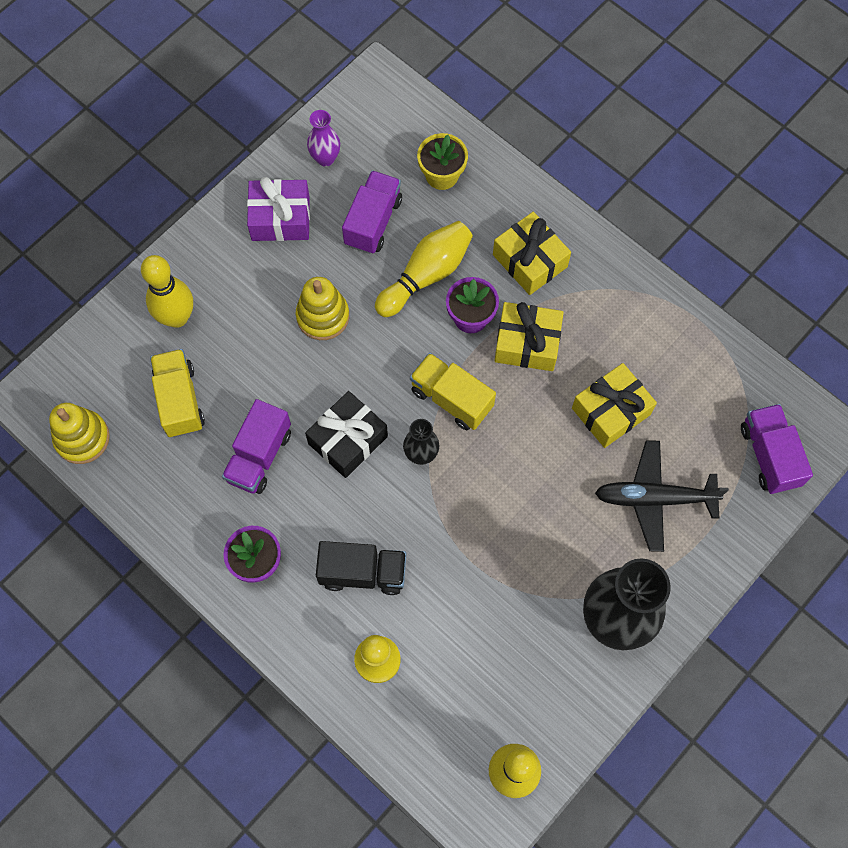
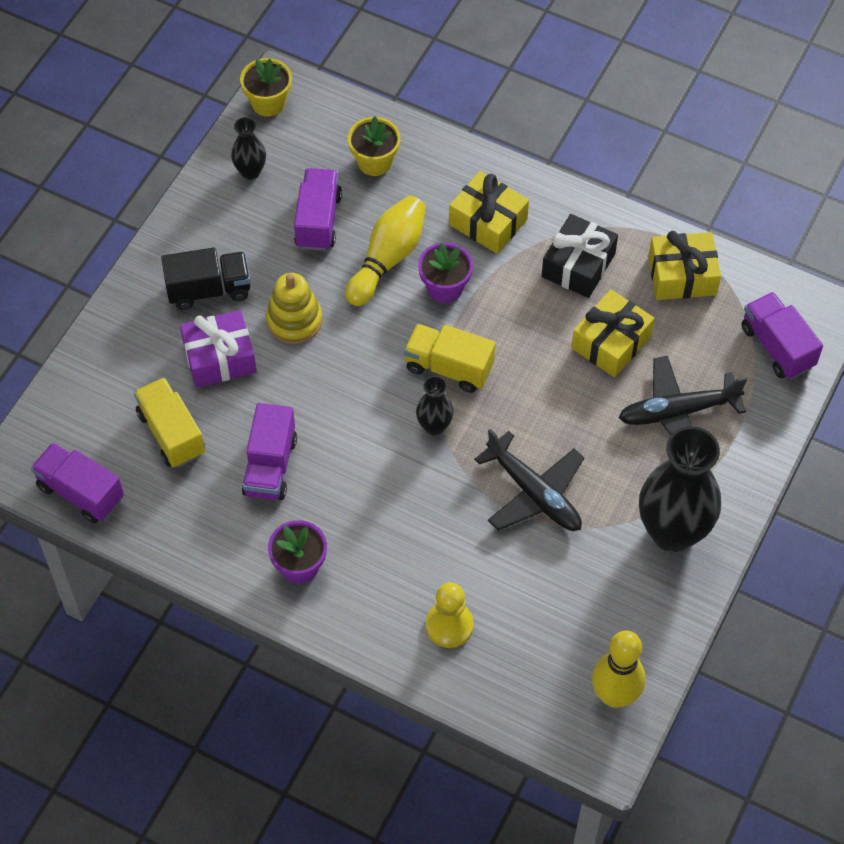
camera: 15 degrees left, 10 degrees down
(82, 438) = (80, 492): yellow stacking toy -> purple truck
(177, 317) = (143, 355): yellow bowling pin -> none
(280, 218) = (221, 238): purple gift -> purple gift (219, 358)
(325, 158) = (250, 172): purple vase -> black vase
(348, 440) = (356, 430): black gift -> black gift (578, 265)
(361, 94) = (268, 103): none -> yellow flower pot
(363, 572) = (409, 549): black truck -> black truck (209, 289)
(494, 546) = (534, 493): none -> black plane
(527, 343) = (509, 299): yellow gift -> yellow gift (682, 275)

